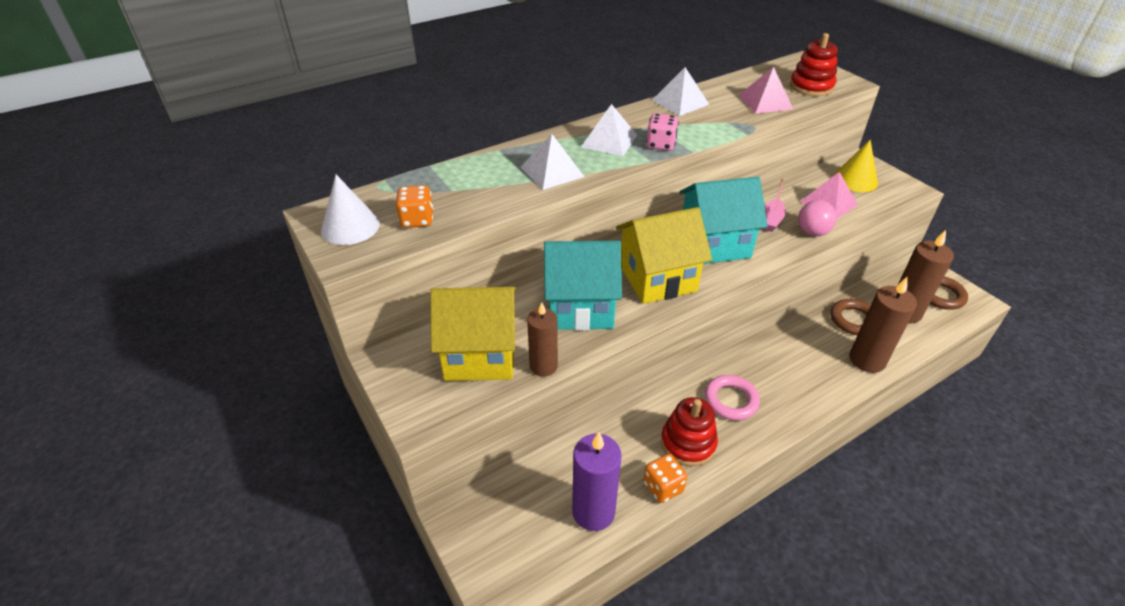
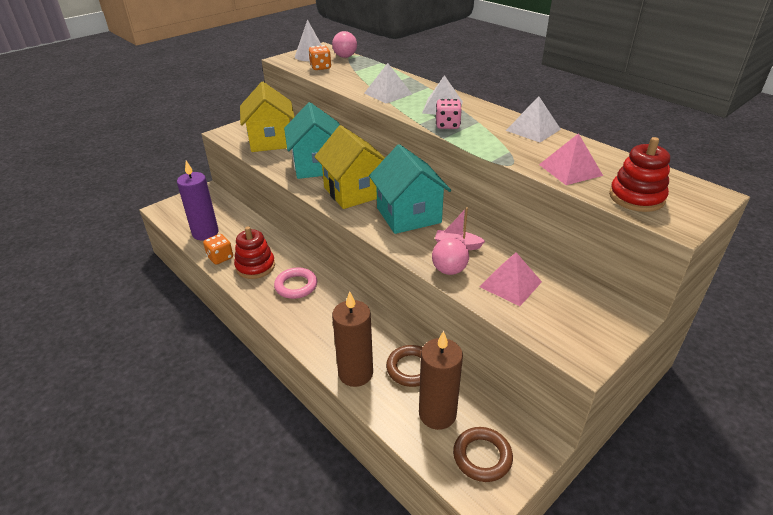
camera: 80 degrees right, 5 degrees down
(382, 193) = (345, 57): none -> pink ball
(543, 366) = (262, 160): brown candle -> none
(855, 180) = (574, 308): yellow cone -> none

